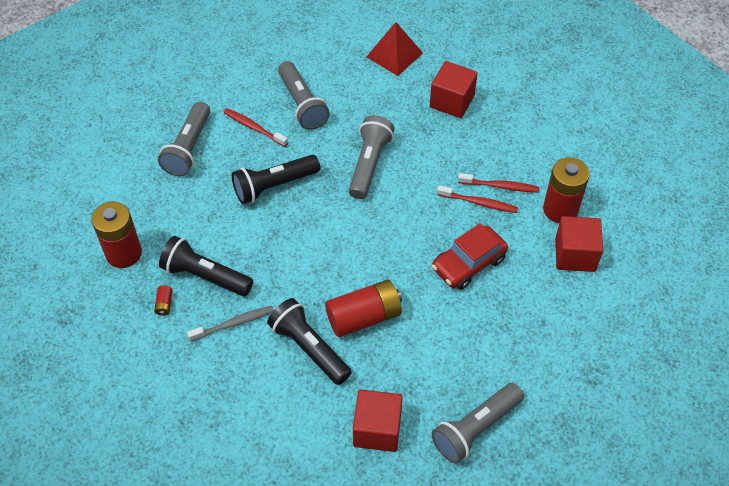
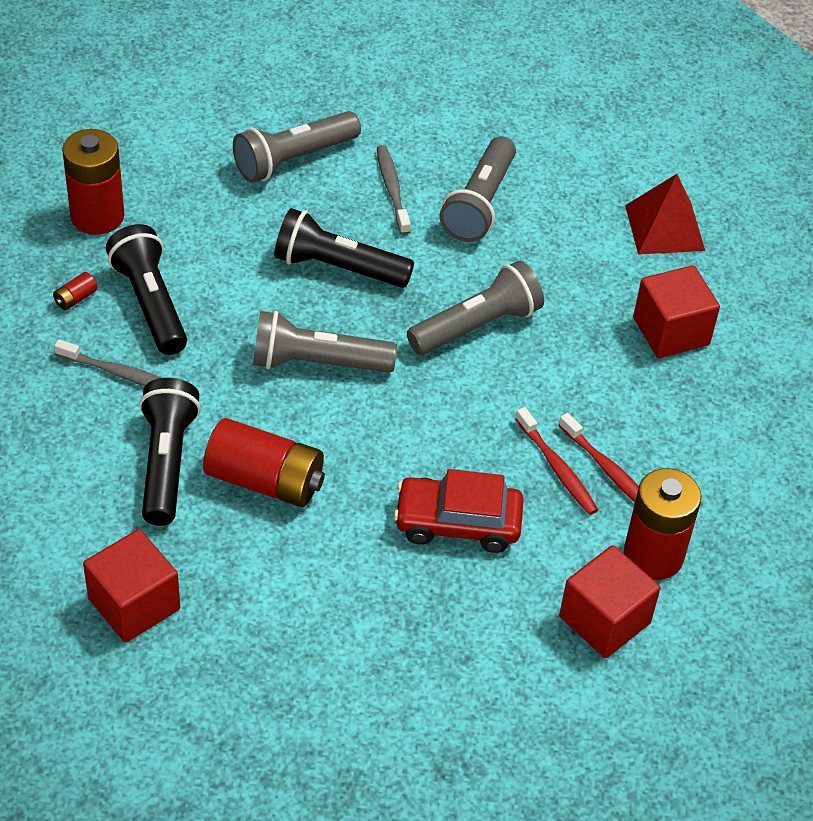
camera: 40 degrees right, 5 degrees down
(254, 128) = (392, 189): red toothbrush -> grey toothbrush
(475, 428) = (240, 698): grey flashlight -> grey flashlight (317, 362)

